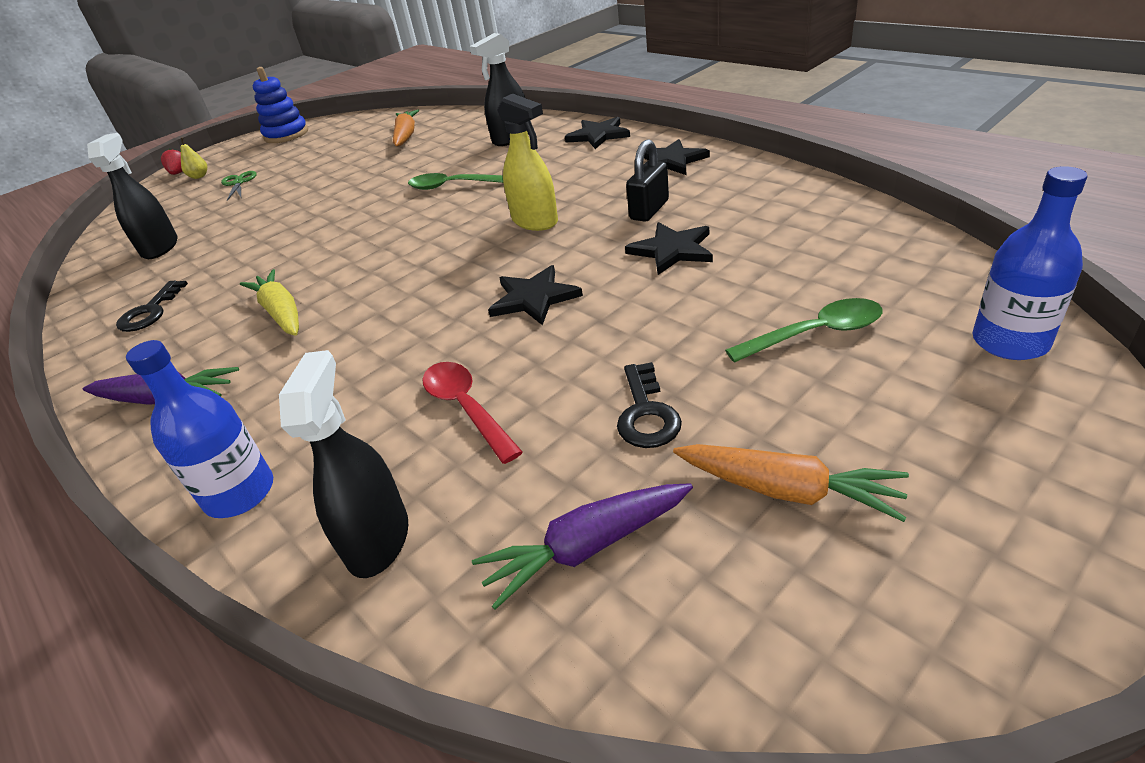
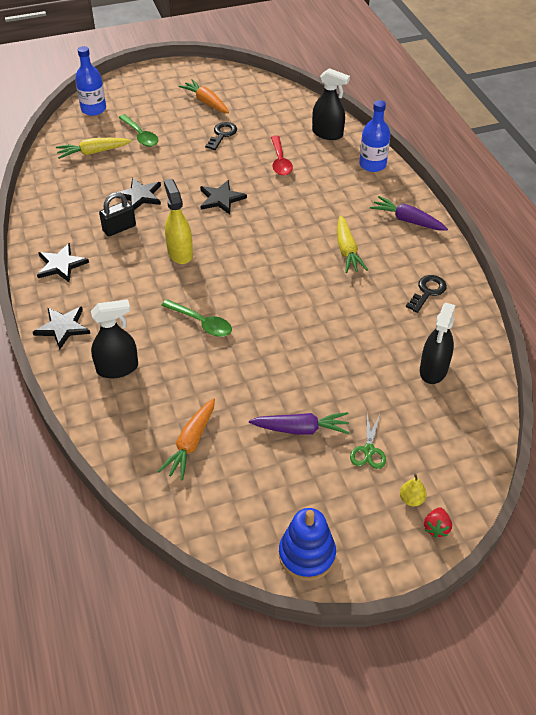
camera: 160 degrees left, 10 degrees up
(378, 539) = (327, 134): black spray bottle -> black spray bottle turned 90 degrees counterclockwise
(586, 548) = (269, 110): purple carrot -> purple carrot (301, 429)
(815, 334) = (140, 135): green spoon -> green spoon turned 135 degrees counterclockwise
(849, 270) = (93, 152): none -> yellow carrot

